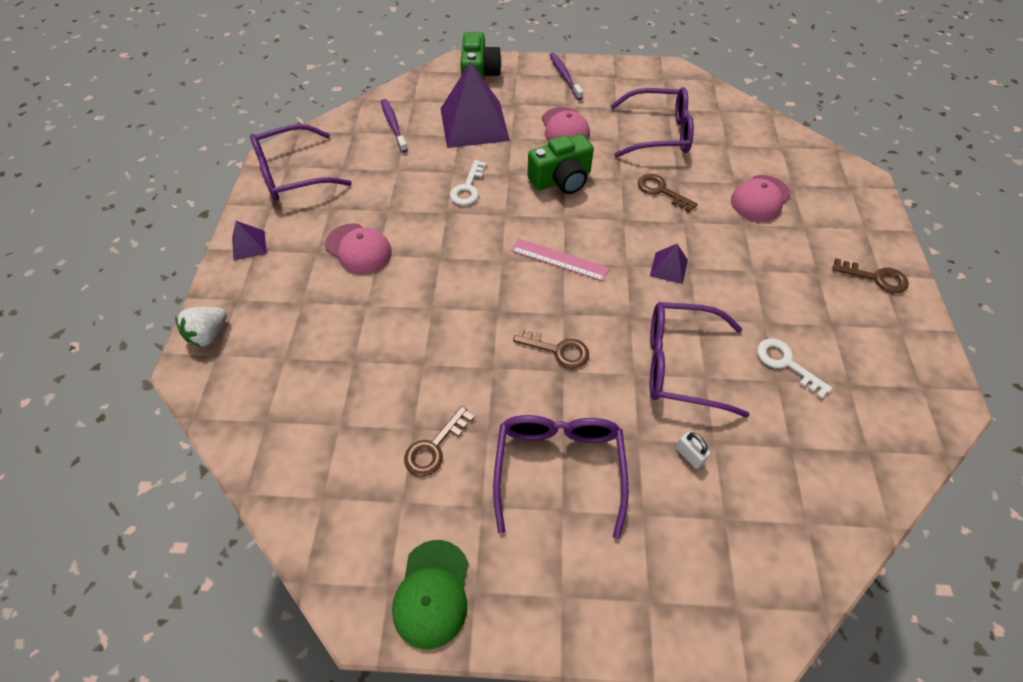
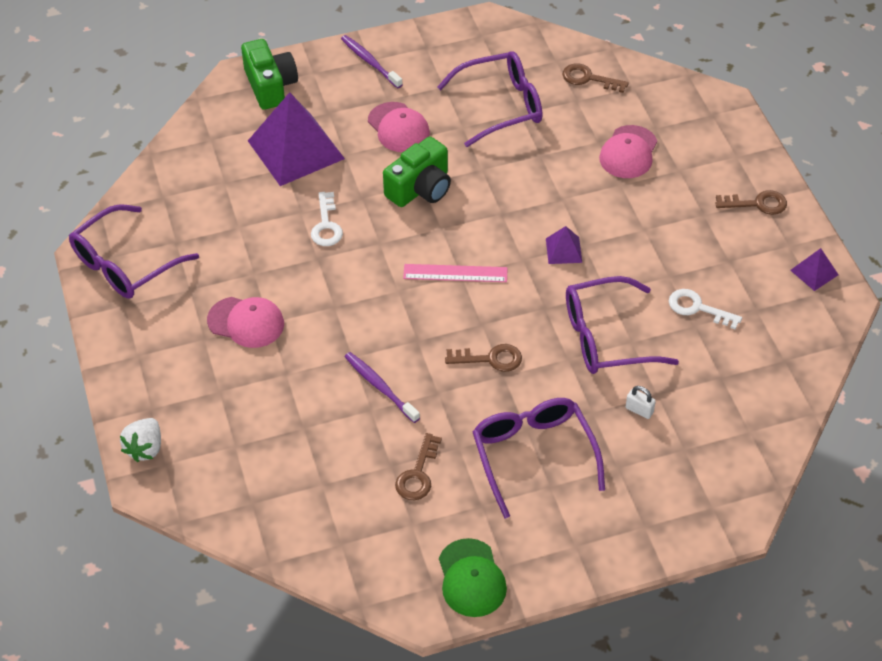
camera: 20 degrees left, 5 degrees down
(249, 245) = (127, 352): purple pyramid -> purple pyramid (814, 272)
(393, 125) = (205, 176): purple toothbrush -> purple toothbrush (380, 386)
(661, 191) = (527, 172): brown key -> brown key (588, 78)

